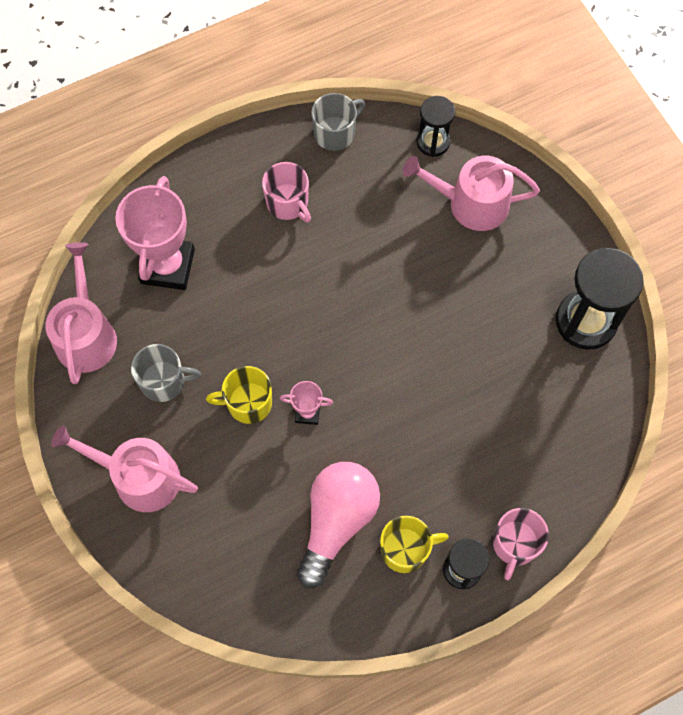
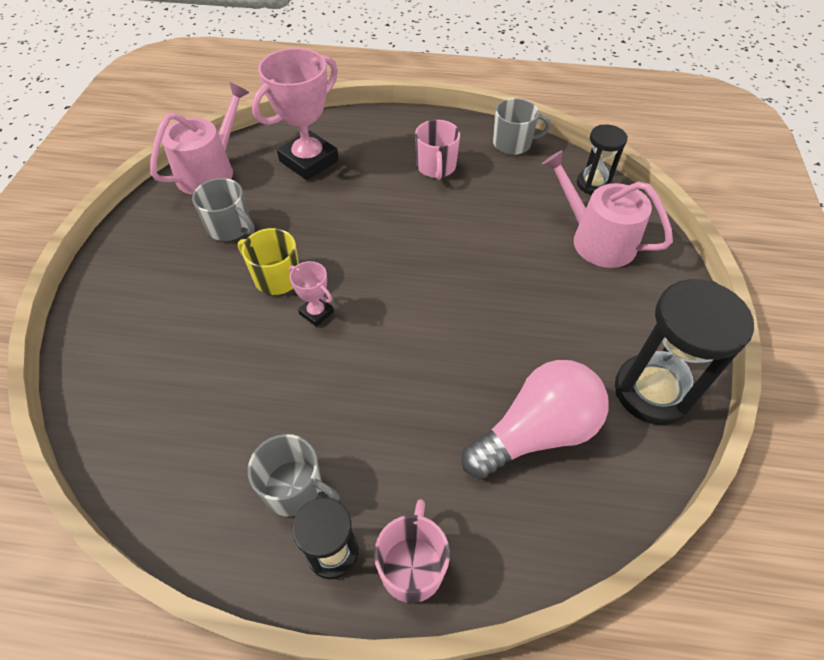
camera: 35 degrees right, 15 degrees down
(138, 477) = (142, 279): pink watering can -> none
(337, 521) = (256, 417): pink light bulb -> pink light bulb (536, 432)
(405, 549) = (295, 489): yellow mug -> grey mug
(515, 544) = (412, 566): pink mug -> pink mug turned 135 degrees clockwise

